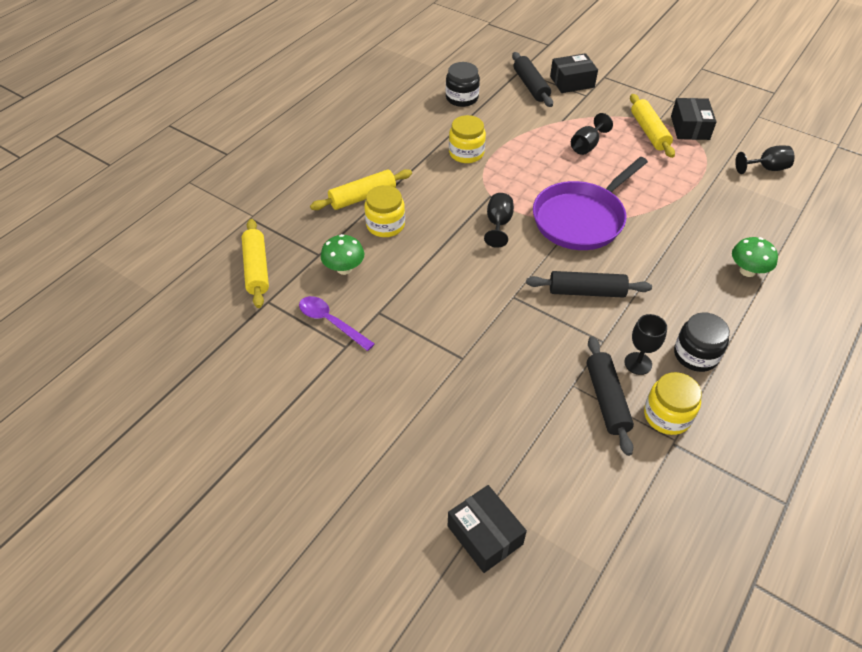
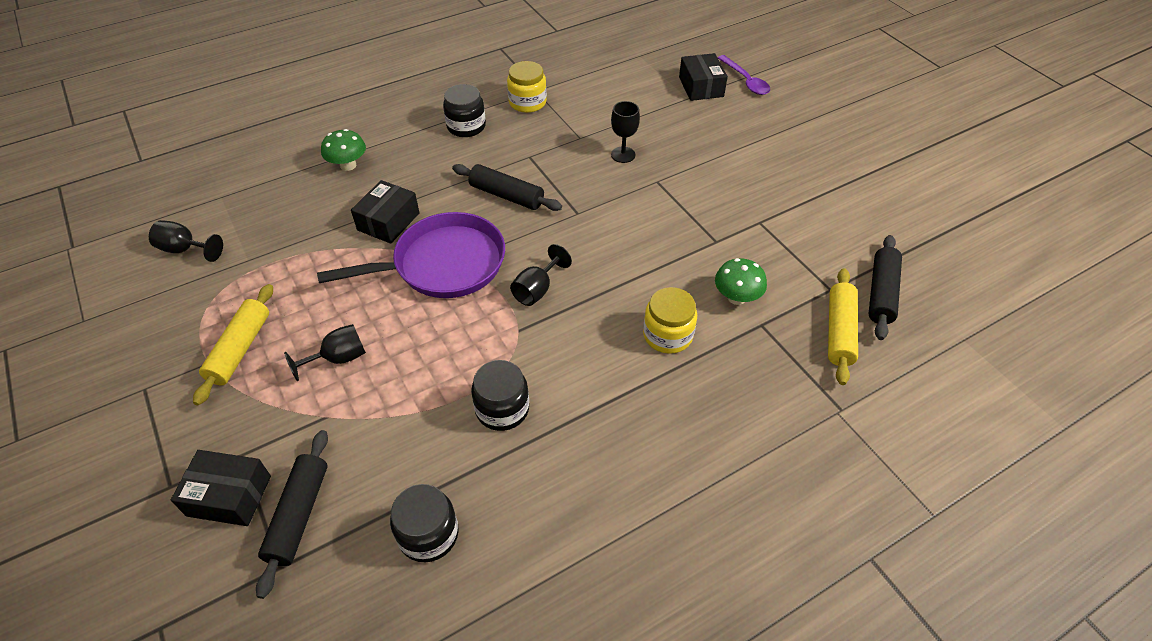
camera: 155 degrees left, 0 degrees up
(331, 322) = (767, 247): purple spoon -> purple spoon (745, 81)
(362, 197) = (680, 387): yellow rolling pin -> none
(466, 153) = (502, 409): yellow jar -> black jar
(607, 399) = (562, 122): black rolling pin -> black rolling pin (881, 293)
(638, 363) = (516, 135): black goblet -> black goblet (623, 155)
(690, 127) = (185, 336): black box -> black box (388, 221)

